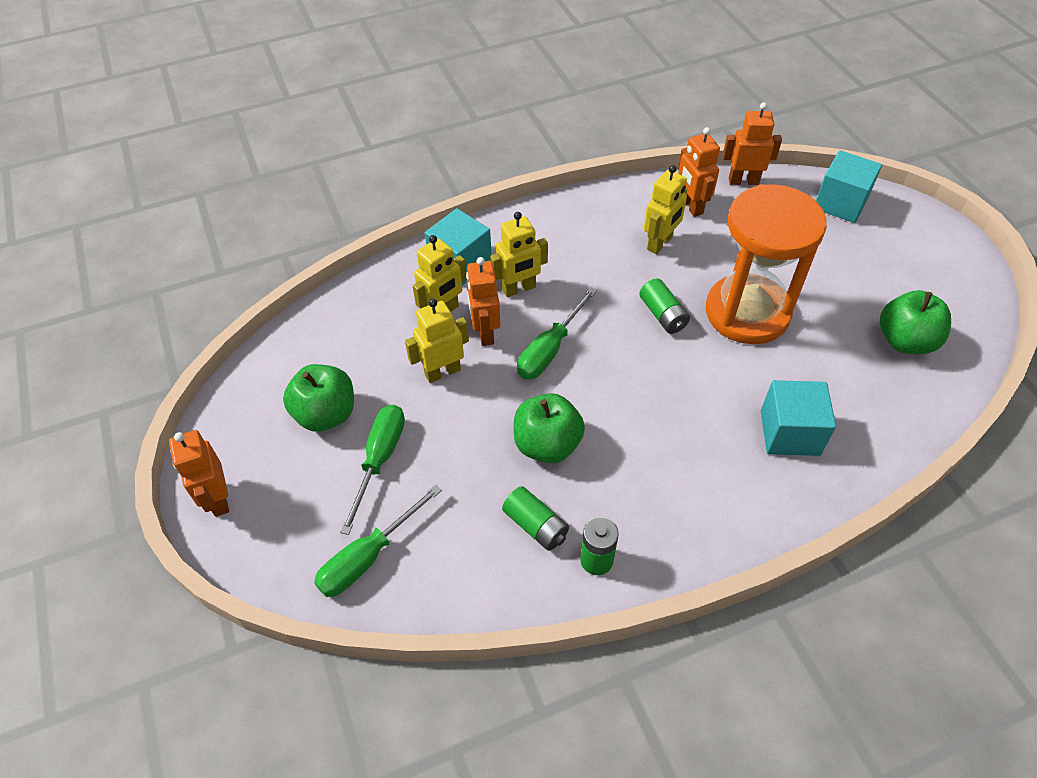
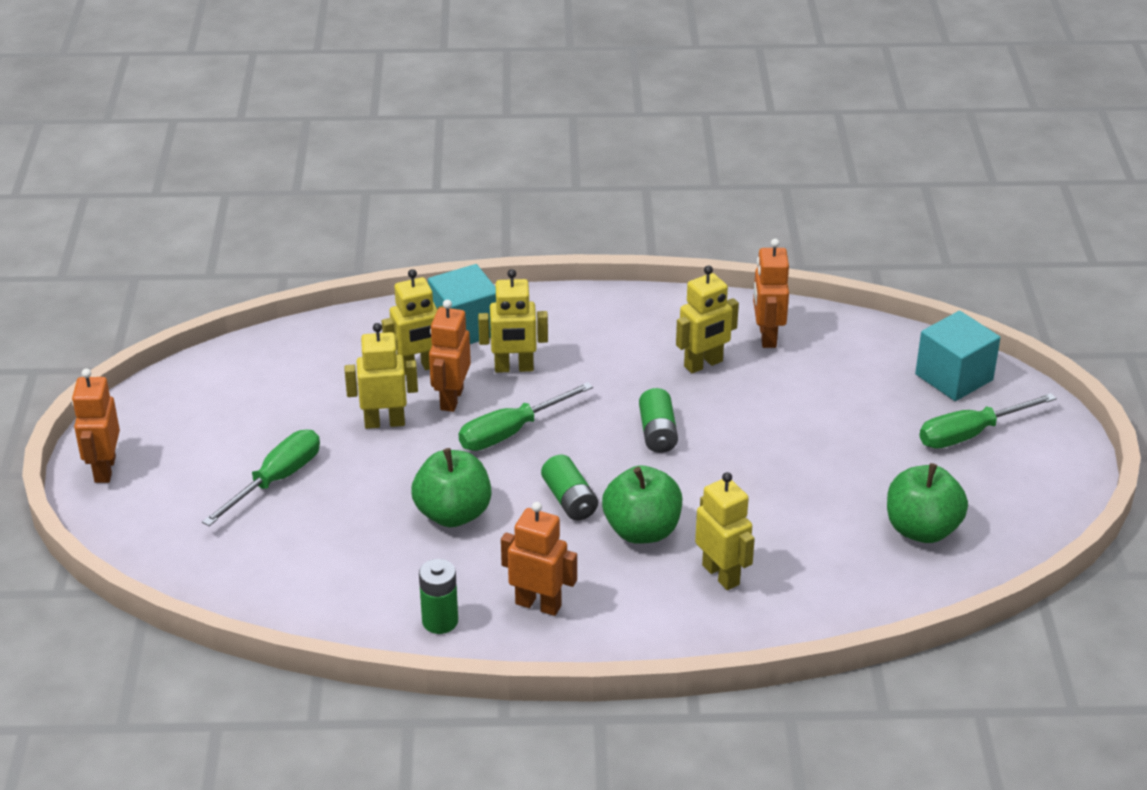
camera: 20 degrees right, 15 degrees down
(326, 414) = (245, 427): green apple -> green apple (642, 530)
(368, 557) = (220, 555): green screwdriver -> green screwdriver (970, 434)
(535, 525) = (397, 576): green battery -> green battery (569, 500)
(743, 181) = (850, 326): orange robot -> orange robot (538, 604)
(747, 312) = (756, 455): orange hourglass -> none
(789, 432) = (721, 575): turquoise cube -> yellow robot

